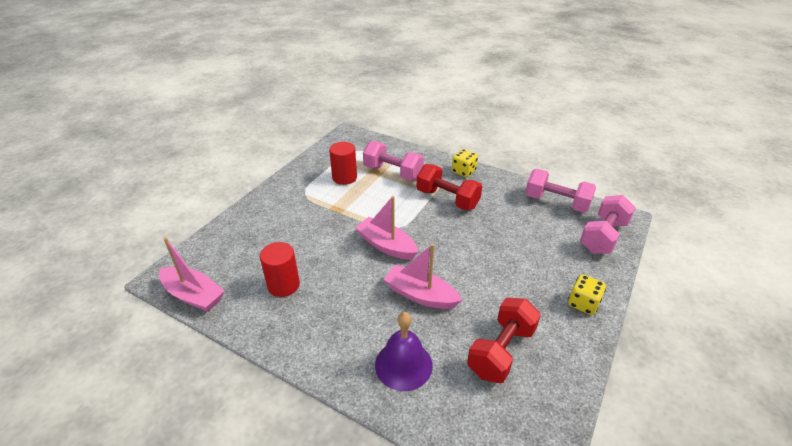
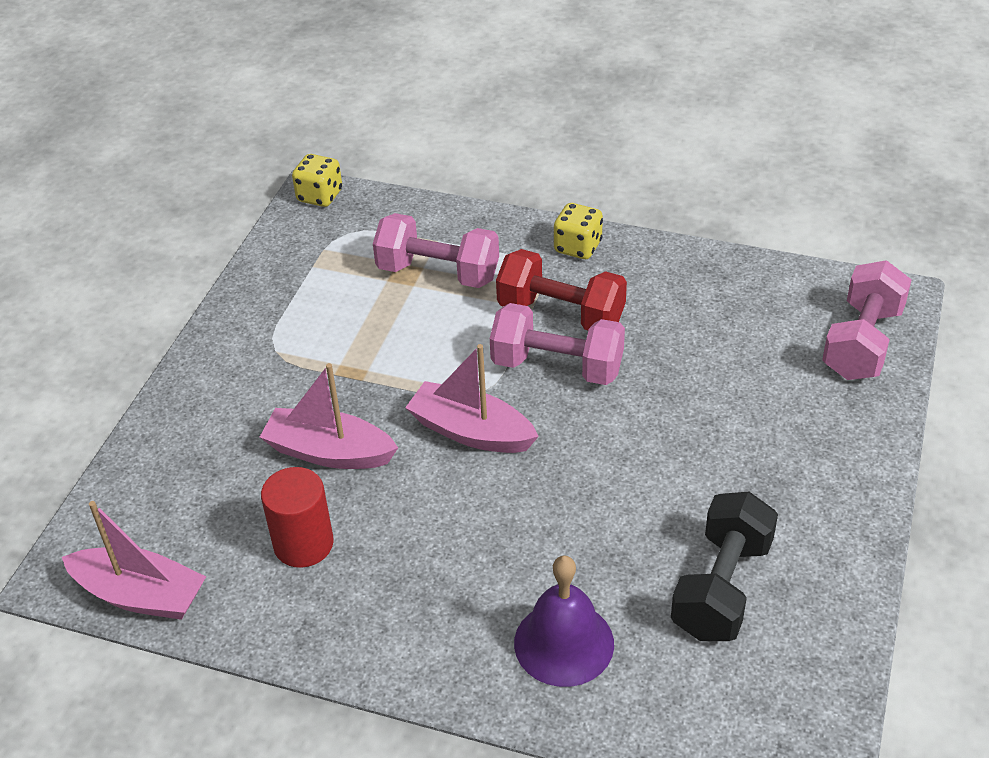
camera: 10 degrees left, 5 degrees up
(344, 177) = (343, 300): red cylinder -> none
(420, 295) = (560, 515): pink boat -> pink boat (329, 452)
(501, 351) = (721, 587): red dumbbell -> black dumbbell
(556, 202) = (768, 286): pink dumbbell -> pink dumbbell (557, 366)
(583, 303) = (844, 478): yellow dice -> yellow dice (320, 196)

